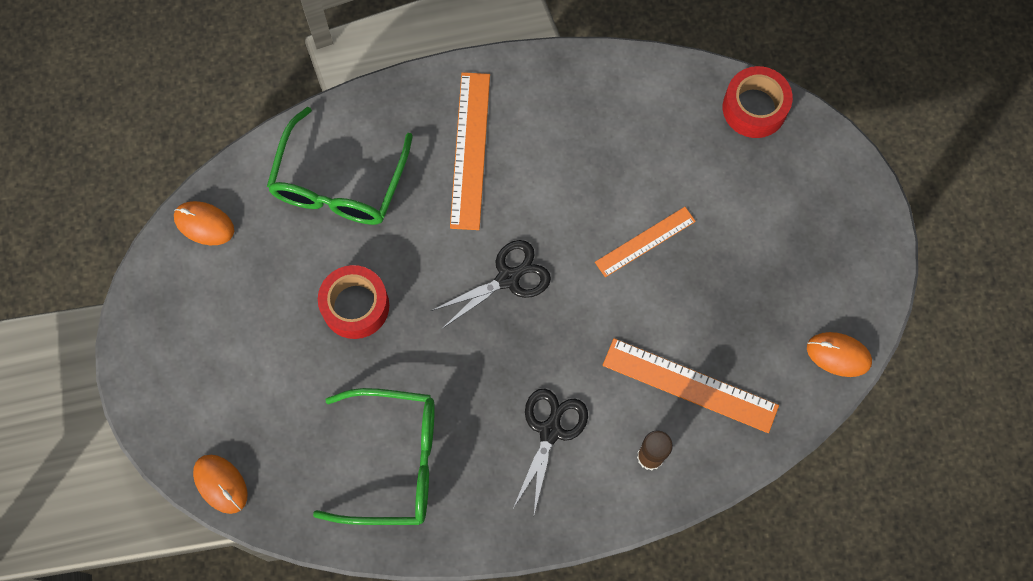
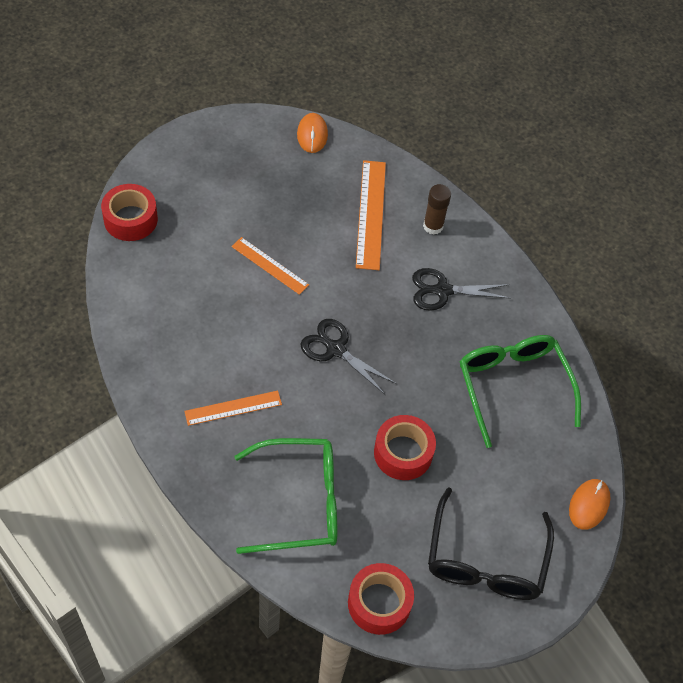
camera: 115 degrees left, 15 degrees down
(204, 224) = (379, 603): orange mouse -> red tape
(205, 345) = (485, 560): none -> black glasses
(470, 150) = (233, 408): orange ruler -> orange ruler, size x0.64

